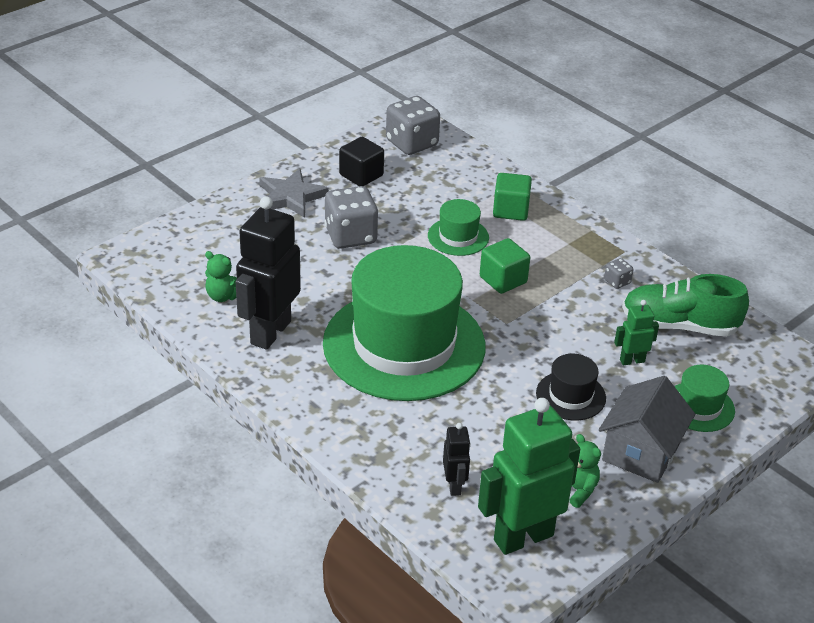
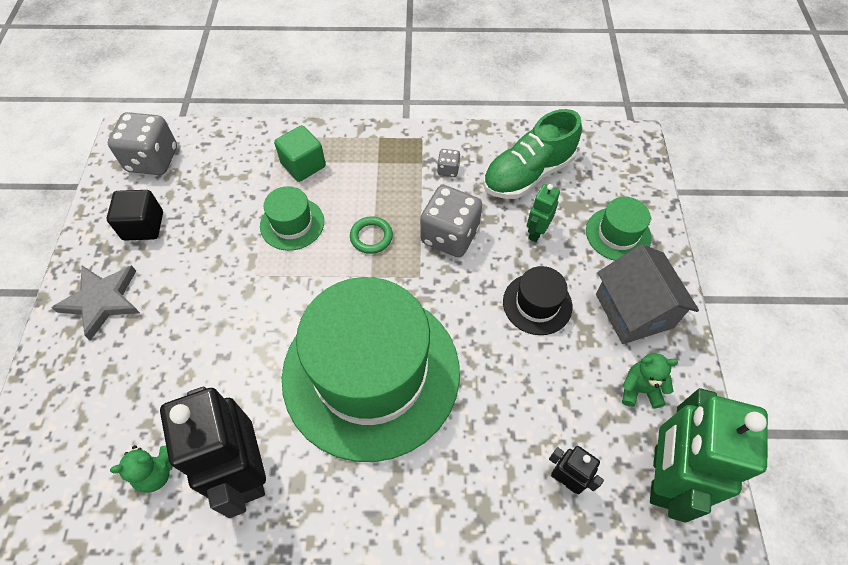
camera: 45 degrees left, 20 degrees up
(350, 236) = (203, 298): grey dice -> grey dice (449, 235)
(503, 280) = (371, 237): green cube -> green ring

